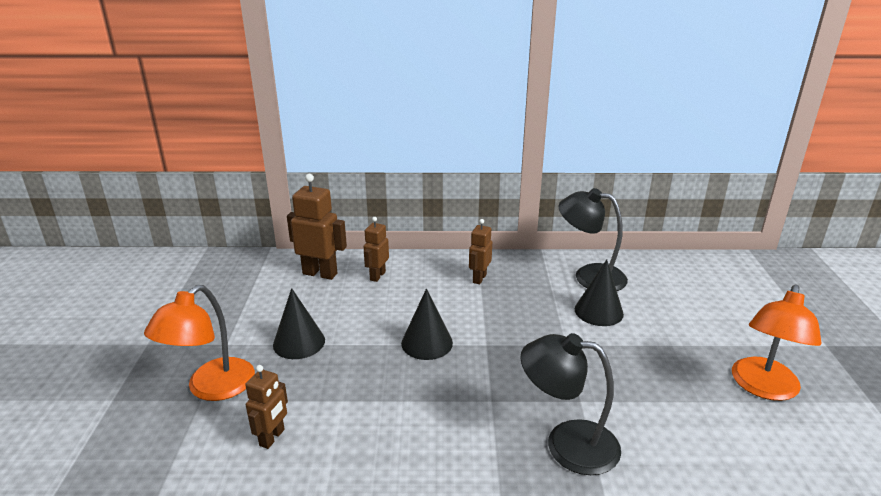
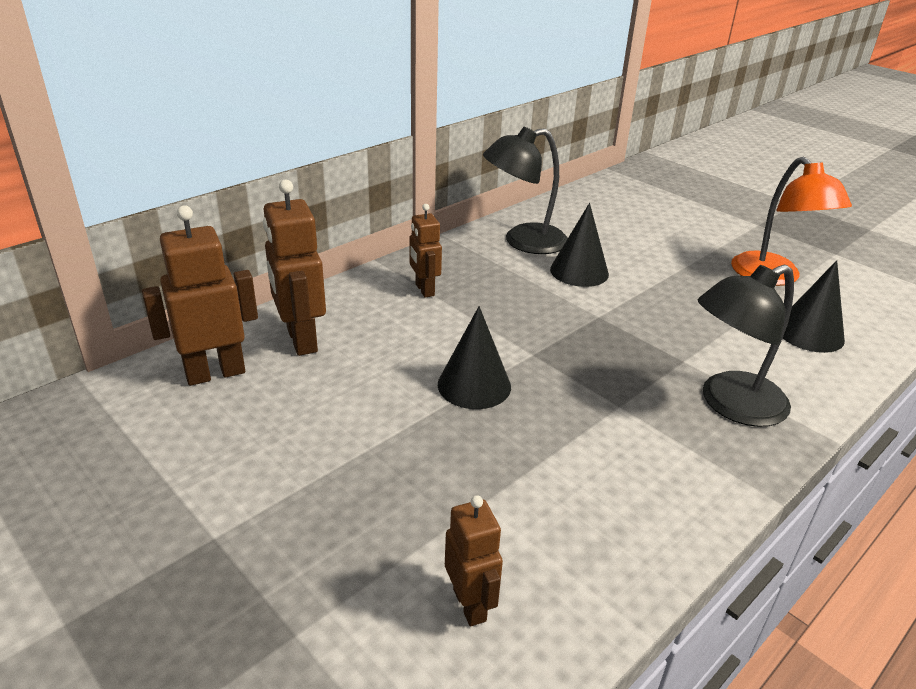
camera: 45 degrees left, 5 degrees up
(212, 388) = (288, 608): orange lamp -> none
(299, 342) = (321, 472): black cone -> black cone (809, 333)
(377, 276) = (301, 340): brown robot -> brown robot, size x1.63

